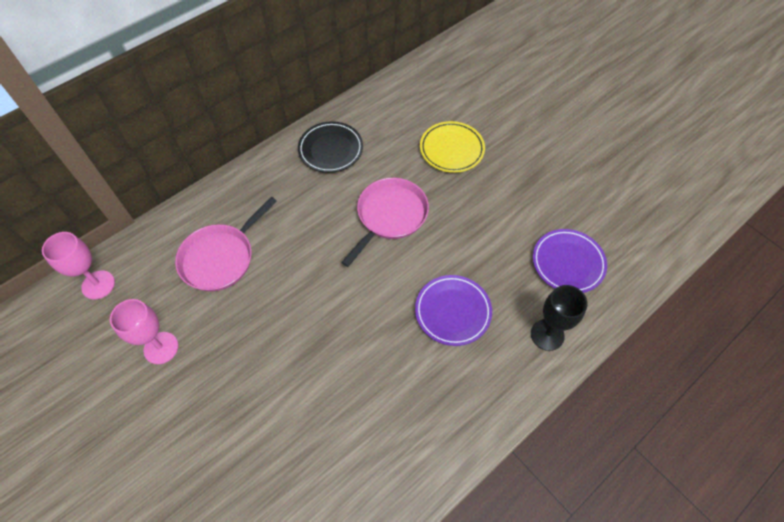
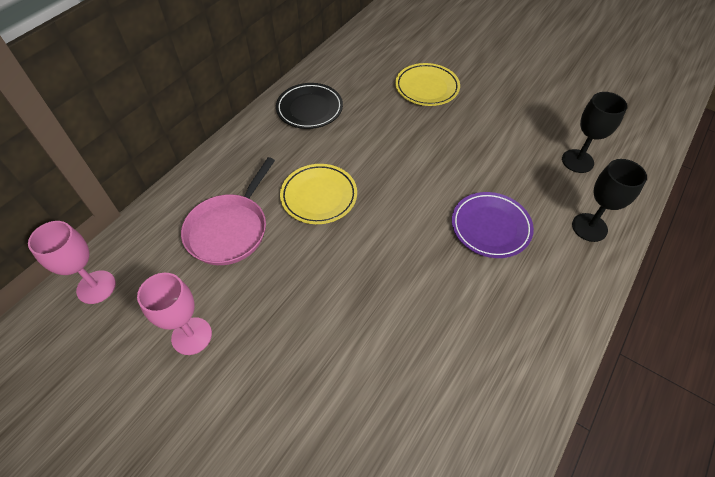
camera: 15 degrees left, 5 degrees down
(308, 243) = (319, 196): none -> yellow plate
(390, 216) = (392, 155): pink pan -> none
(568, 263) = (577, 161): purple plate -> black goblet

